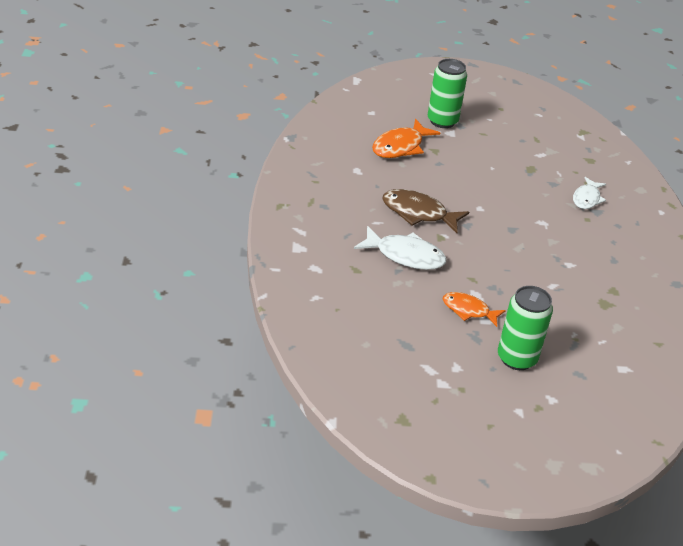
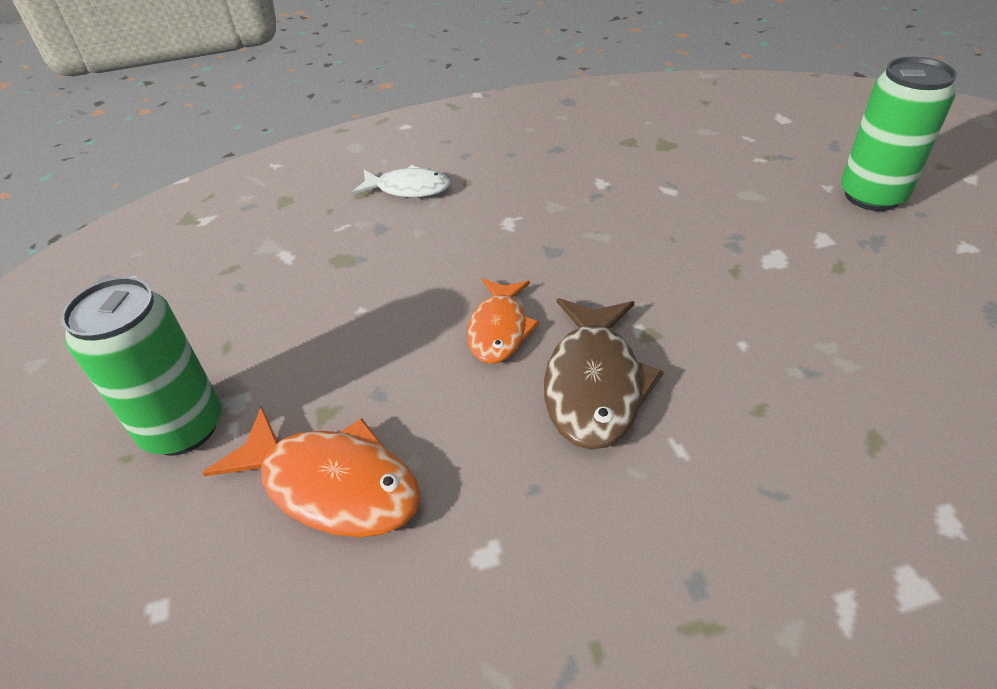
camera: 100 degrees left, 5 degrees up
(405, 255) = (754, 371): white fish -> none
(468, 310) = (822, 259): orange fish -> orange fish (499, 329)

